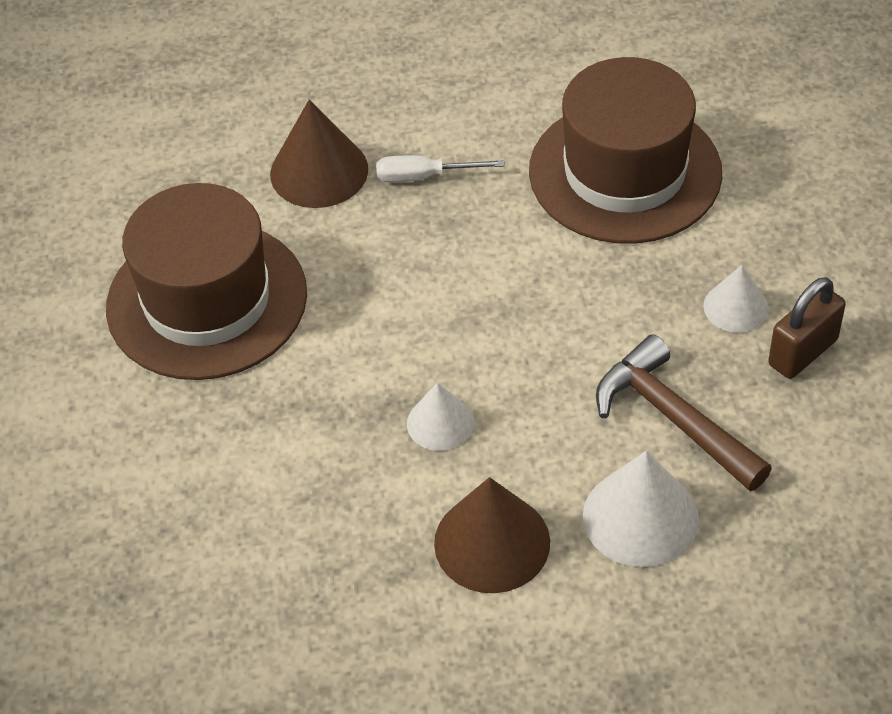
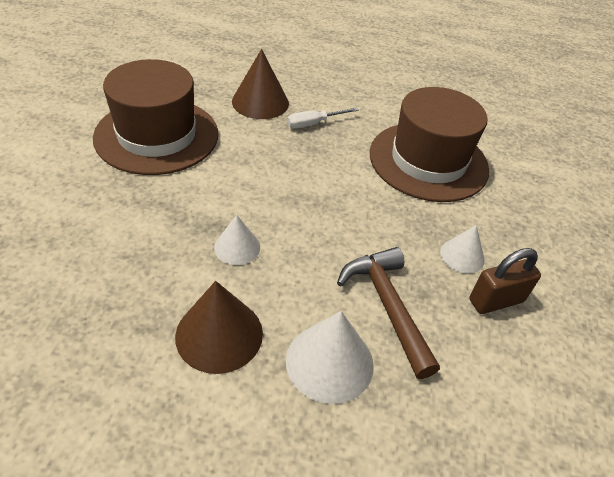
camera: 15 degrees right, 5 degrees down
(424, 176) = (314, 124): white screwdriver -> white screwdriver turned 45 degrees counterclockwise

